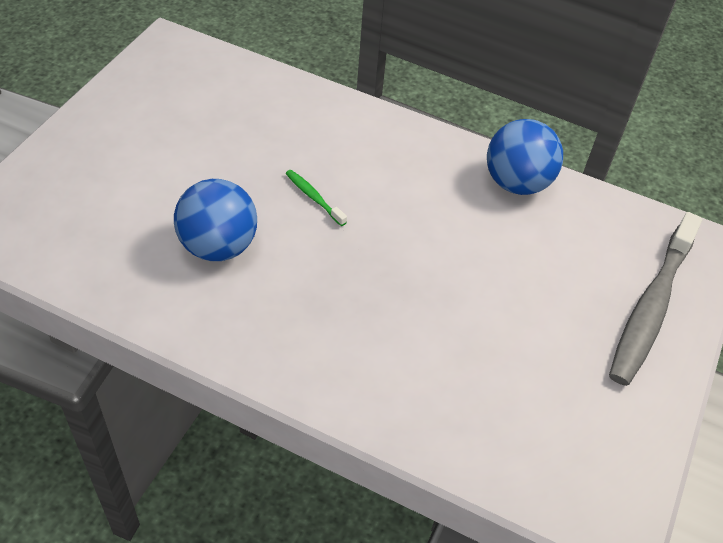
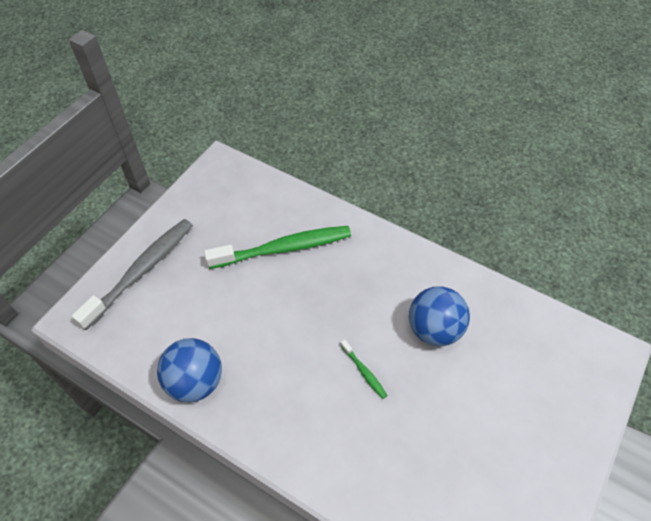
camera: 170 degrees left, 5 degrees up
(449, 351) = (284, 248): none -> green toothbrush

